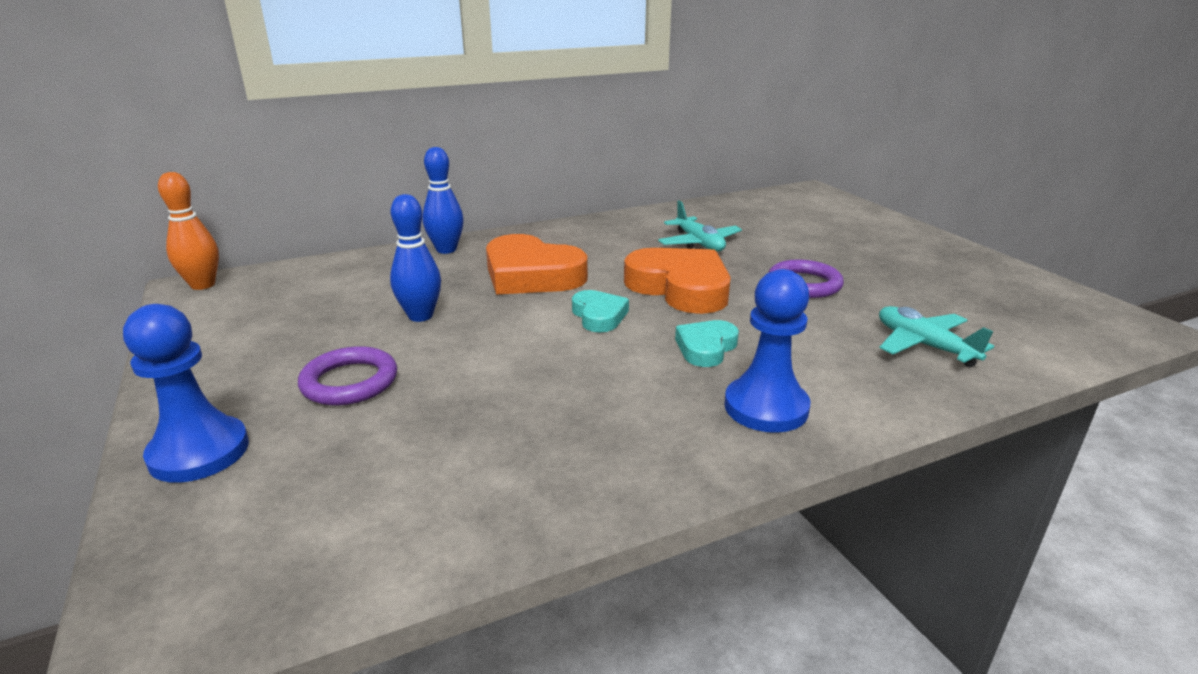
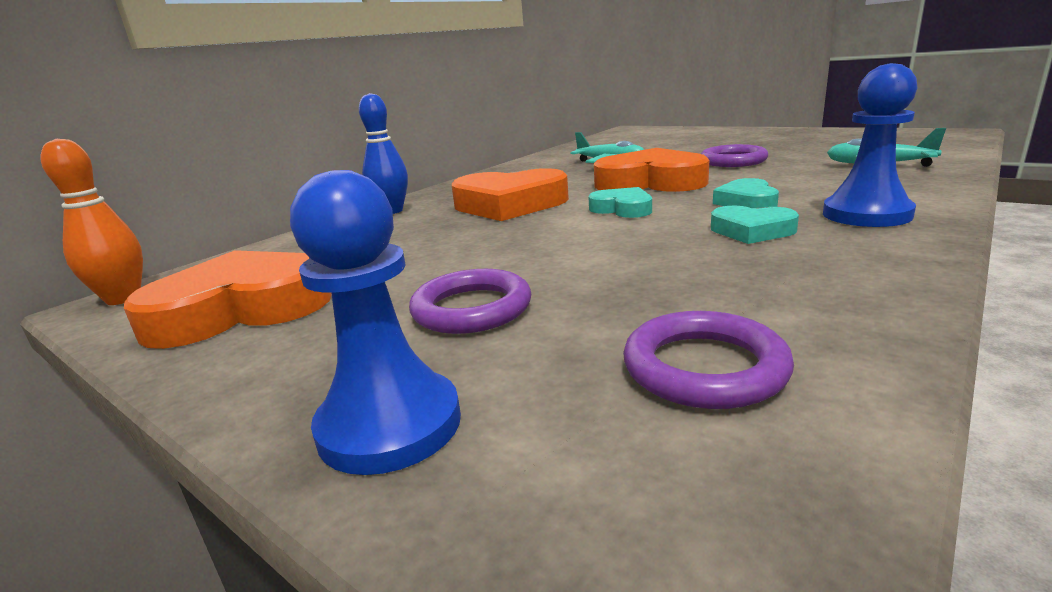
camera: 25 degrees left, 5 degrees down
(243, 323) = (240, 309): none -> orange heart
(388, 494) = (704, 367): none -> purple ring
(420, 316) = (453, 250): blue bowling pin -> none
(641, 386) = (751, 231): none -> turquoise heart

